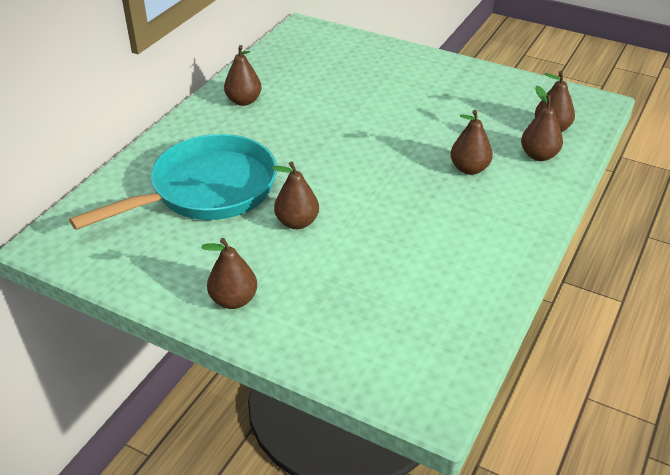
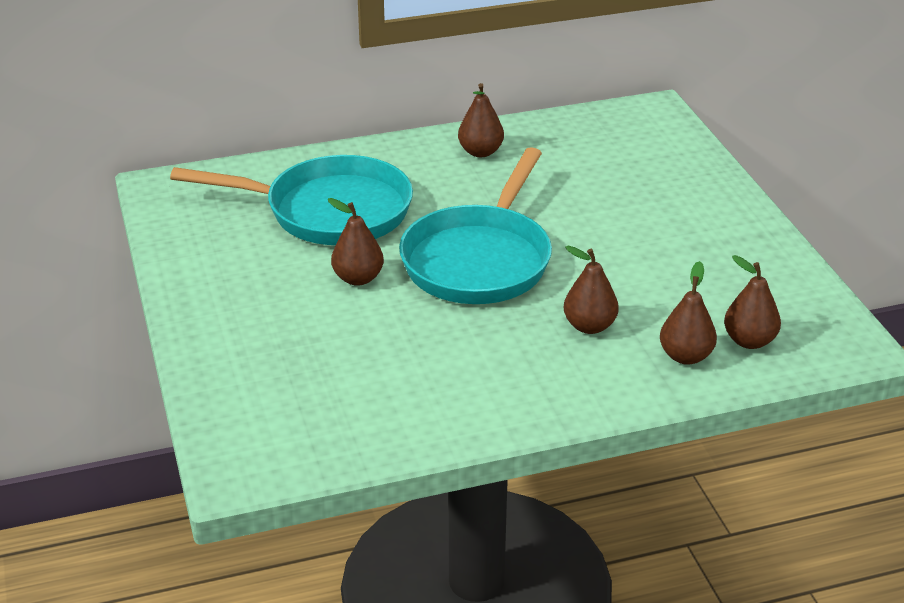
camera: 45 degrees right, 5 degrees down
(233, 300) = (219, 305): brown pear -> none
(349, 166) = (479, 260): none -> turquoise pan

